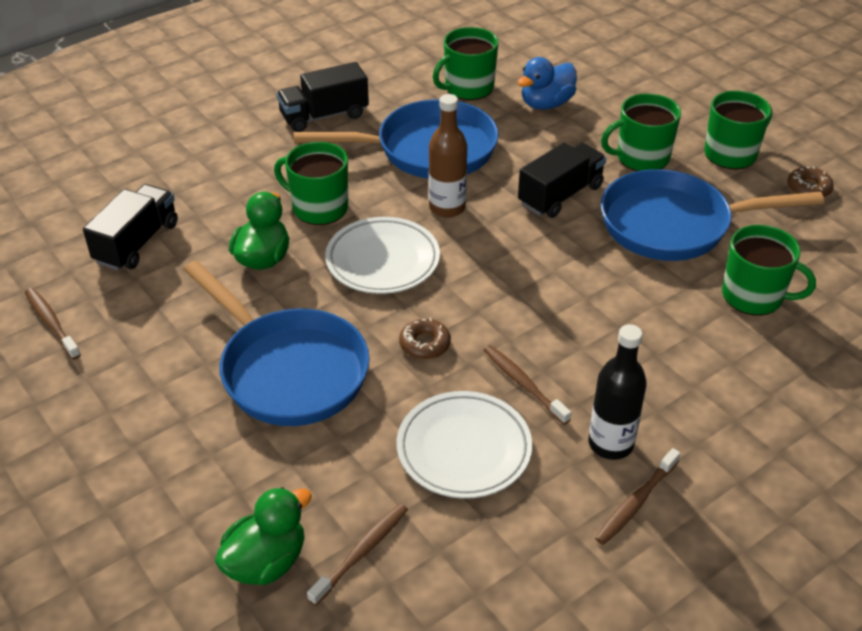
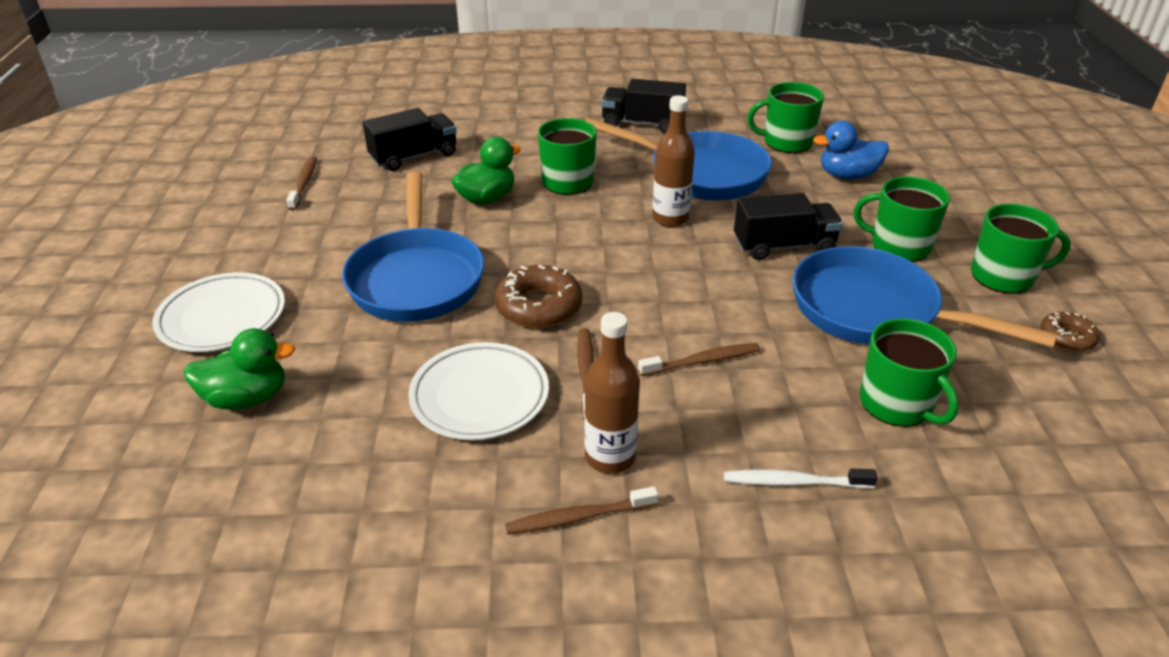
camera: 35 degrees right, 5 degrees down
(362, 552) = (316, 429): brown toothbrush -> brown toothbrush (702, 361)
(383, 261) = (574, 235): white plate -> white plate (222, 318)
(424, 344) = (538, 306): brown donut -> brown donut, size x1.70
(610, 444) = (610, 457): black bottle -> brown bottle
(744, 393) = (794, 482): none -> white toothbrush

